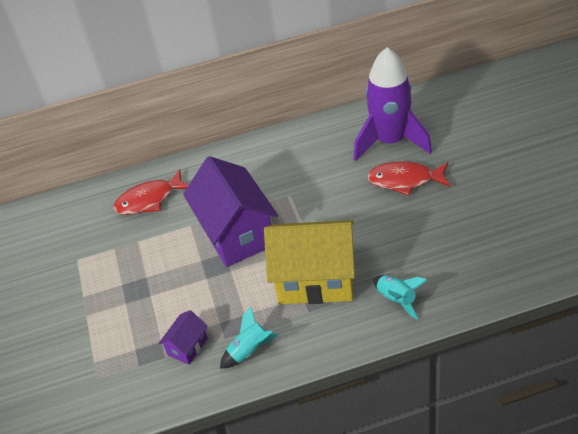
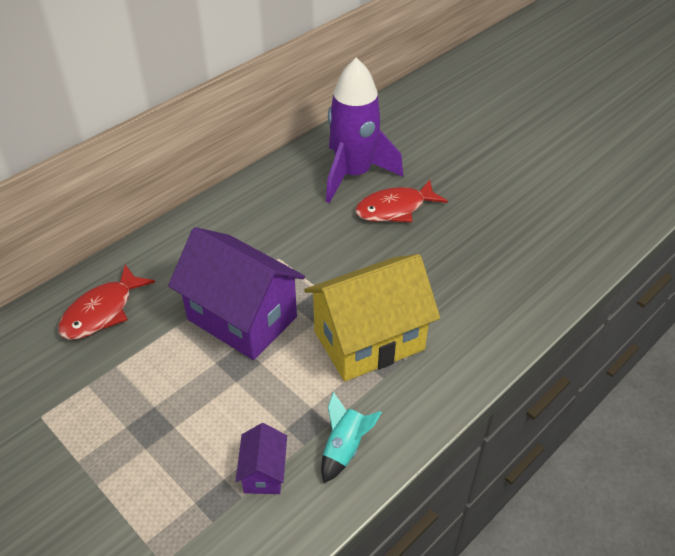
camera: 35 degrees left, 0 degrees up
(397, 299) = (470, 332): turquoise rocket -> none

